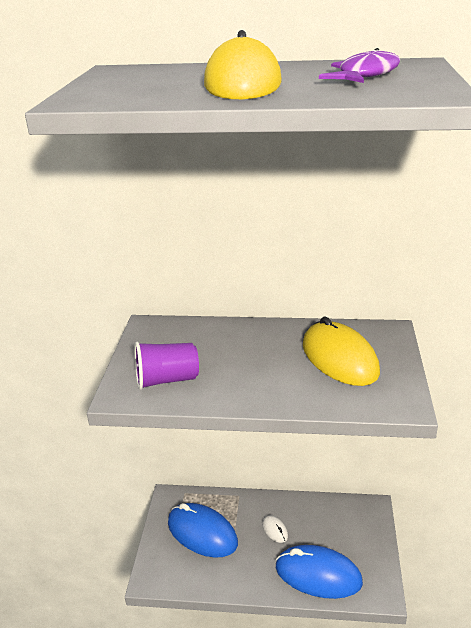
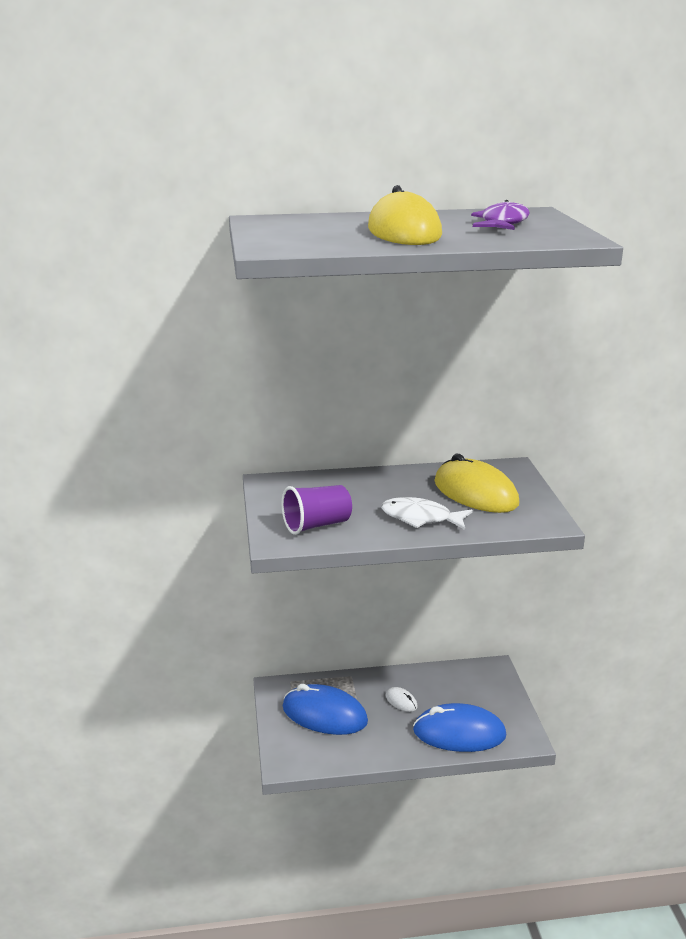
camera: 15 degrees left, 5 degrees down
(271, 383) = (420, 518): none -> white fish

